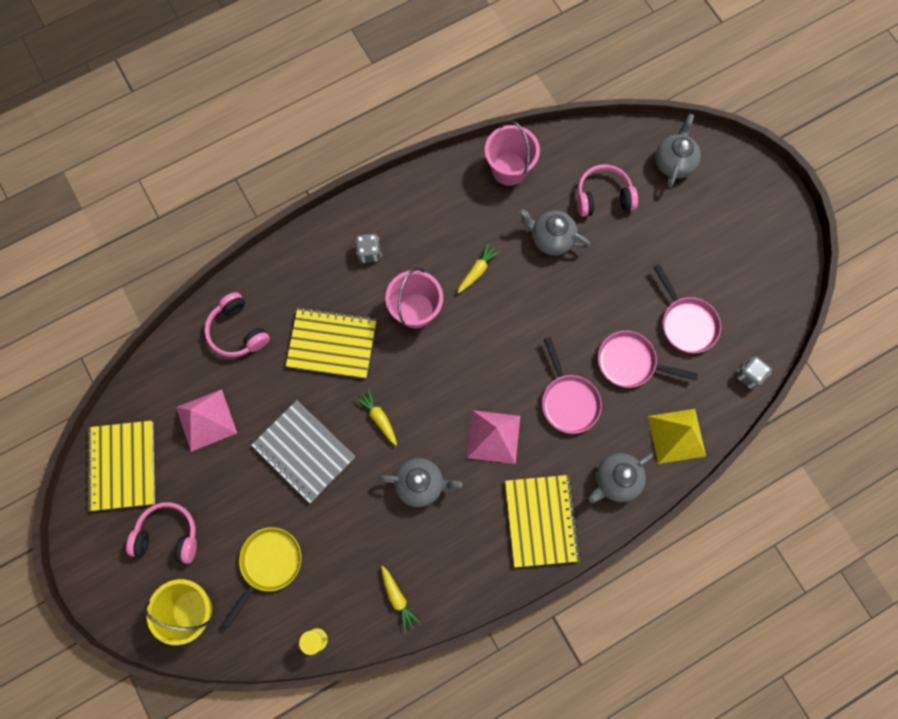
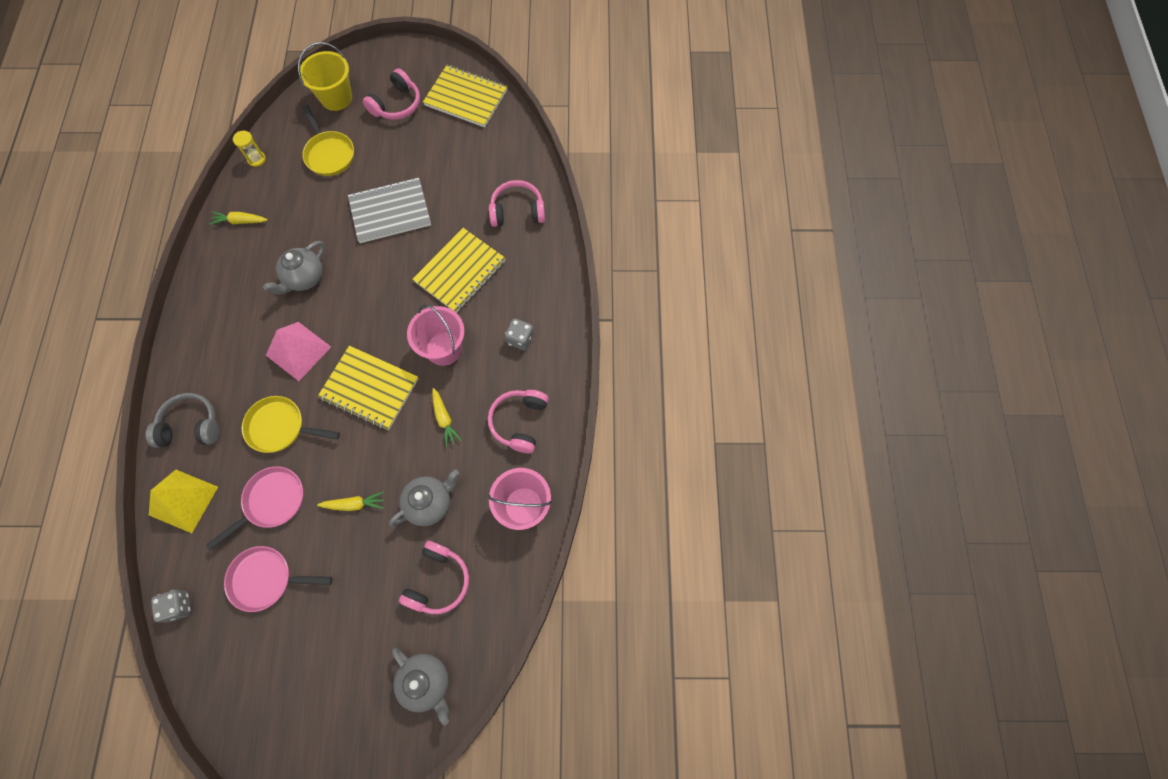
camera: 120 degrees right, 5 degrees down
(206, 420) = (462, 161): pink pyramid -> none
(379, 418) = (377, 275): yellow carrot -> yellow carrot (354, 504)
(444, 211) = (519, 422): none -> pink headphones
(541, 521) = (209, 349): yellow notebook -> yellow notebook (369, 389)
(568, 400) = (281, 427): pink pan -> yellow pan
(616, 480) = (191, 426): grey teapot -> grey headphones

